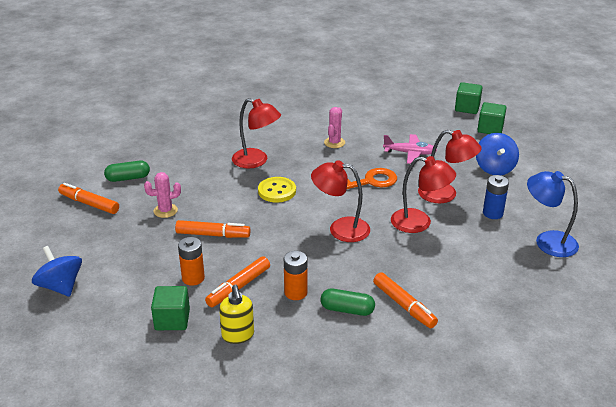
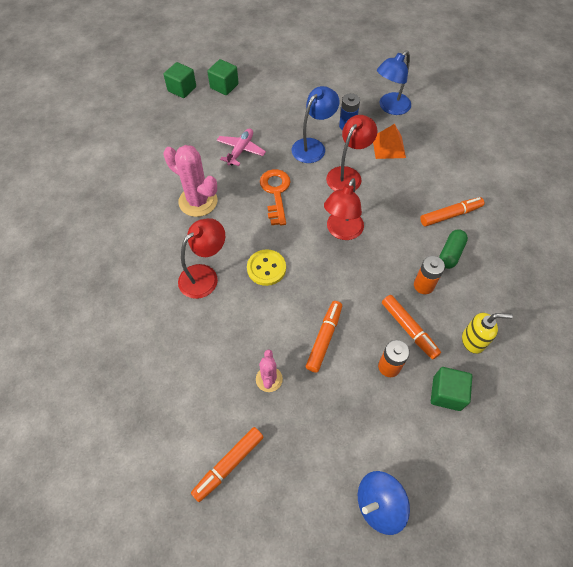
camera: 75 degrees left, 25 degrees up
(128, 178) = (189, 414): green capsule -> none
(334, 142) = (198, 201): pink cactus -> pink cactus, size x1.76
(445, 195) = (313, 146): red lamp -> blue lamp
(481, 247) = (388, 147): none -> orange pyramid
(494, 168) = (285, 103): blue spinning top -> none

